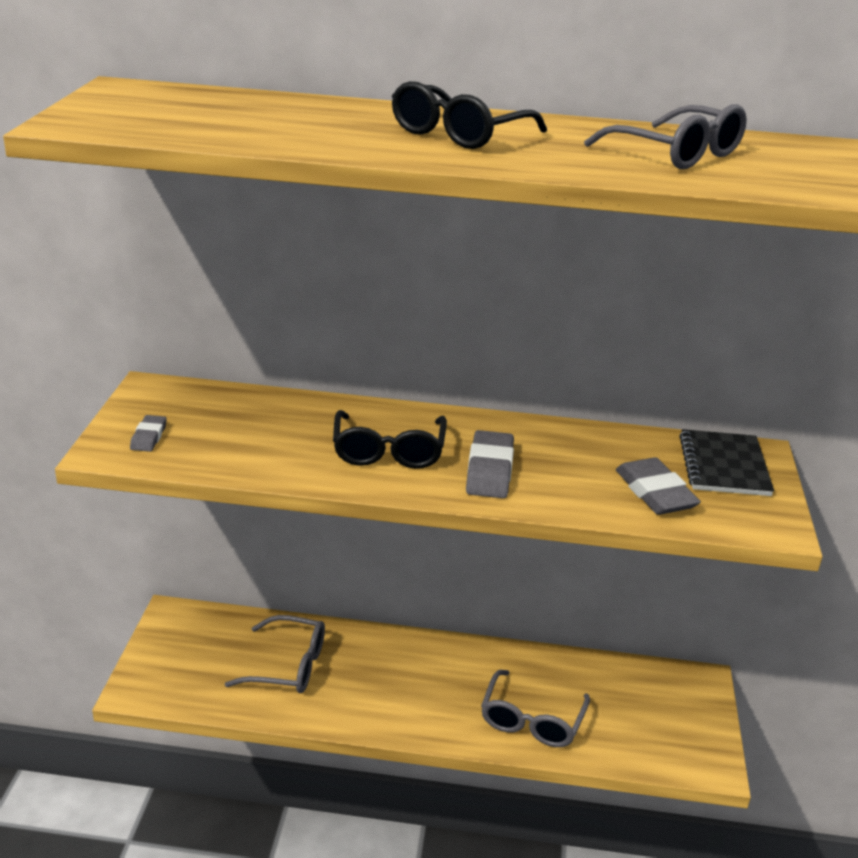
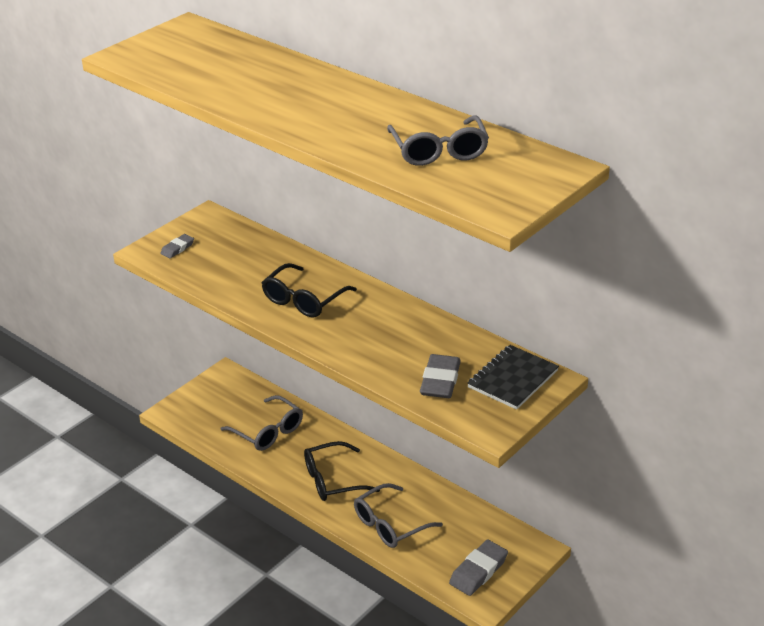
camera: 35 degrees right, 5 degrees up
(459, 134) = (326, 105): black glasses -> black glasses (332, 480)
(490, 470) = (351, 332): grey eraser -> grey eraser (478, 571)

